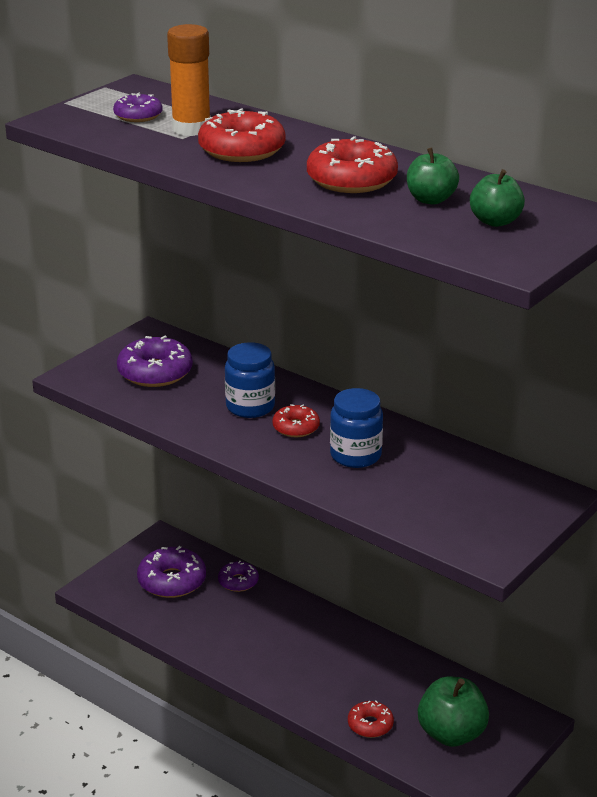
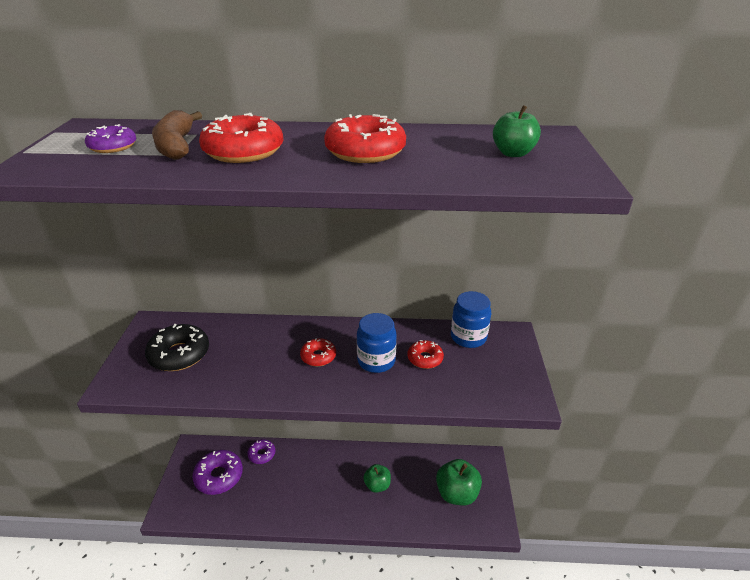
camera: 35 degrees left, 5 degrees up
(155, 372) = (179, 354): purple donut -> black donut
(191, 128) = (176, 146): orange glue stick -> brown banana
(250, 407) = (273, 353): blue jar -> blue jar (468, 337)
(370, 725) = (411, 514): red donut -> red donut (425, 358)
(431, 200) = (444, 150): green apple -> green apple (377, 485)

